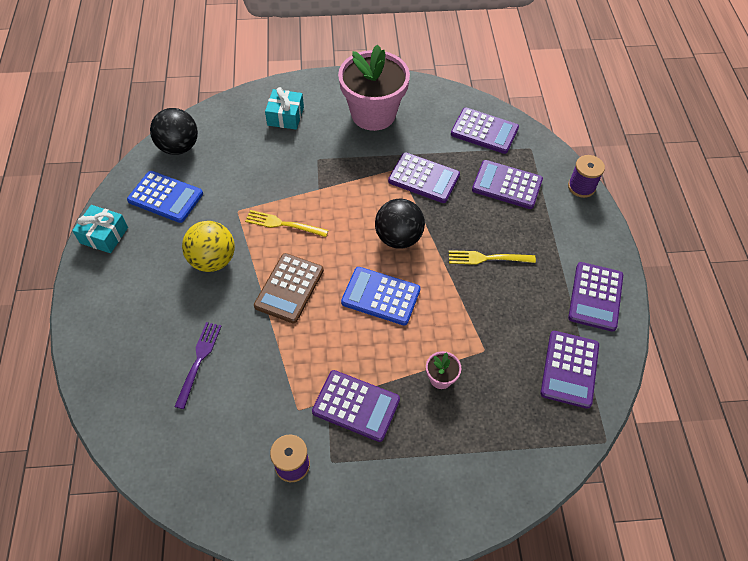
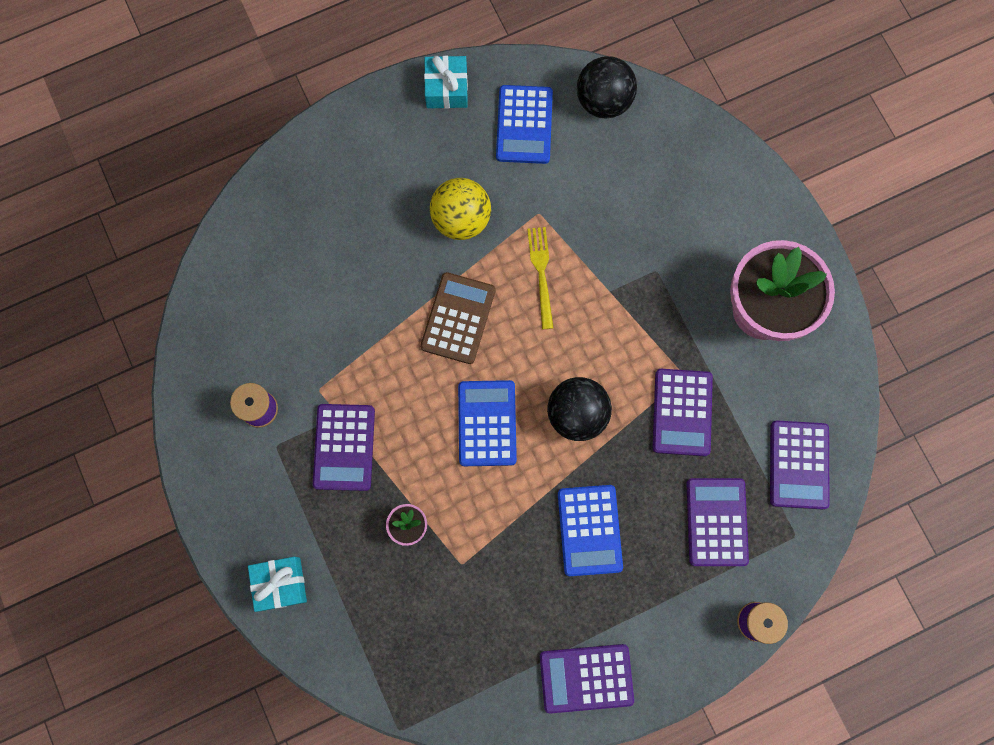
camera: 70 degrees right, 20 degrees up
(199, 360) = (336, 265): purple fork -> none
(285, 116) = (709, 201): turquoise gift -> turquoise gift (280, 584)
(289, 288) = (458, 318): brown calculator -> brown calculator turned 105 degrees clockwise
(487, 258) = (590, 530): yellow fork -> blue calculator
(569, 369) = (474, 669): purple calculator -> none

